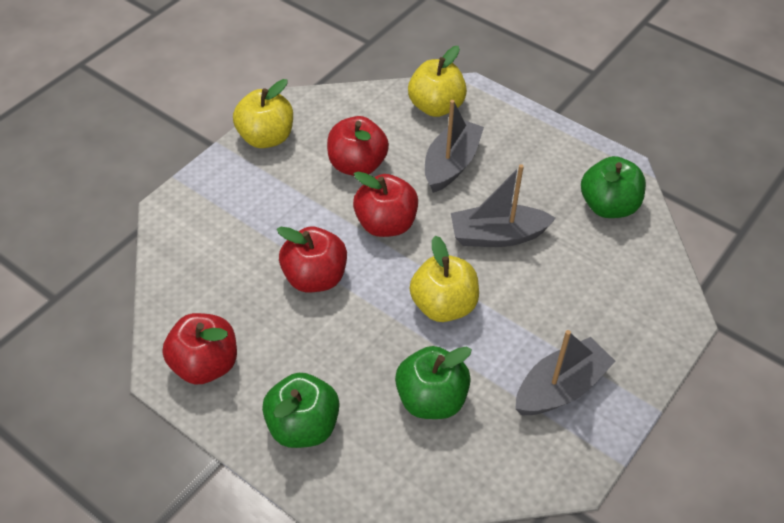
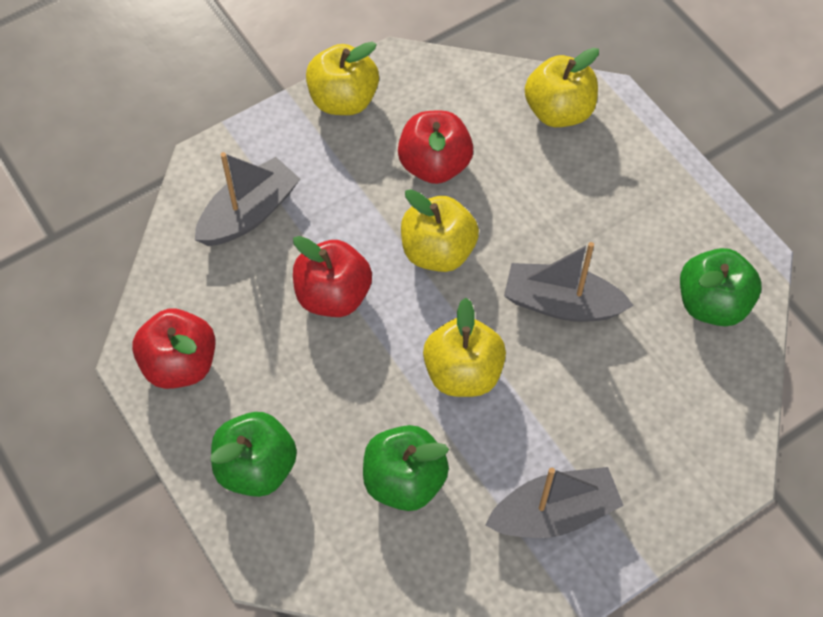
camera: 20 degrees right, 10 degrees up
(386, 224) = (438, 251): red apple -> yellow apple
(451, 164) = (545, 194): grey boat -> grey boat (249, 213)

